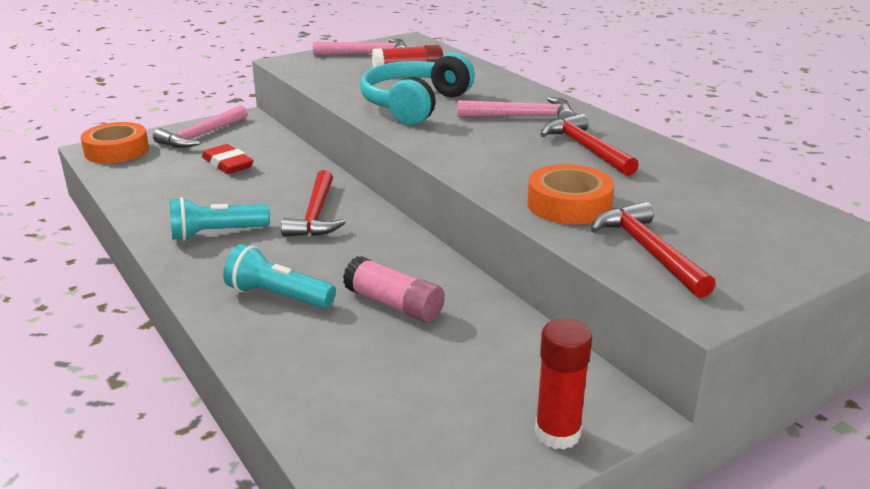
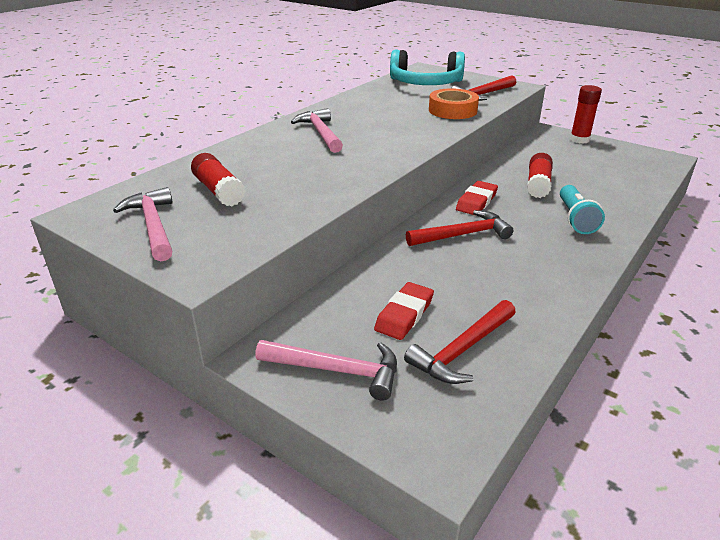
camera: 110 degrees left, 5 degrees up
(117, 151) = (431, 431): orange tape -> none
(216, 233) = (534, 269): turquoise flashlight -> none
(381, 243) = (476, 202): none -> red eraser
(394, 304) = (538, 184): pink glue stick -> red glue stick
(414, 105) = (319, 171): turquoise headphones -> turquoise headphones (425, 84)
(586, 149) = (367, 113): red hammer -> red hammer (462, 350)

